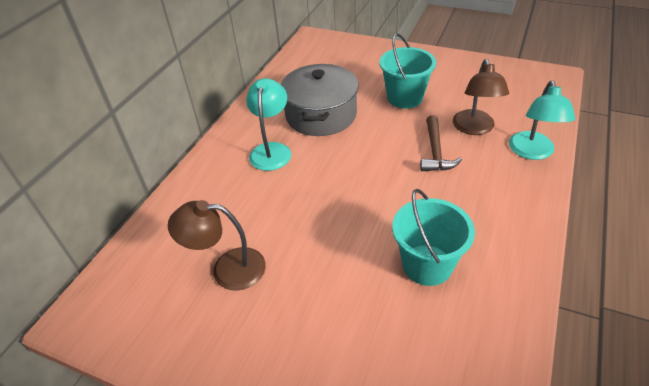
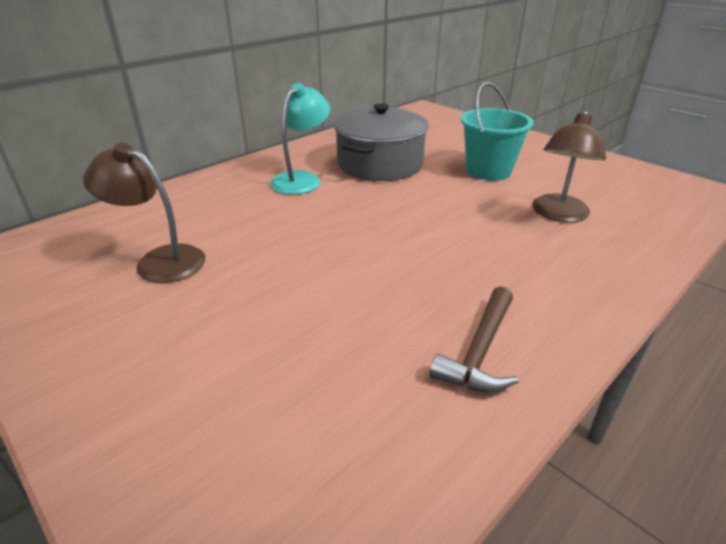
camera: 20 degrees right, 10 degrees down
(427, 265) = (388, 327): turquoise bucket -> none
(435, 152) = (489, 223): brown hammer -> brown hammer (480, 351)
(532, 152) = (626, 255): turquoise lamp -> none

